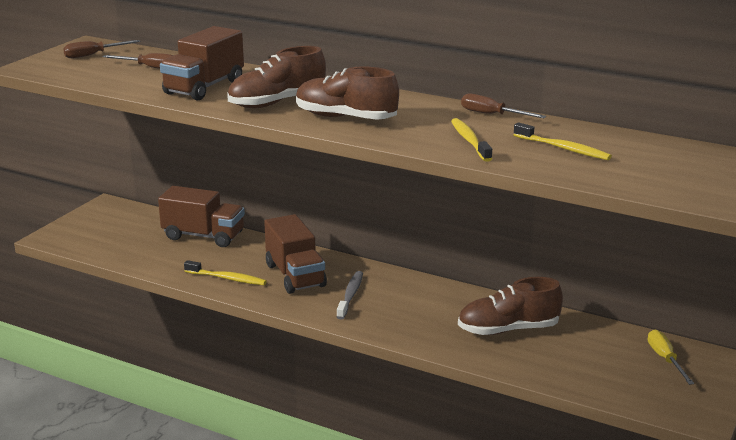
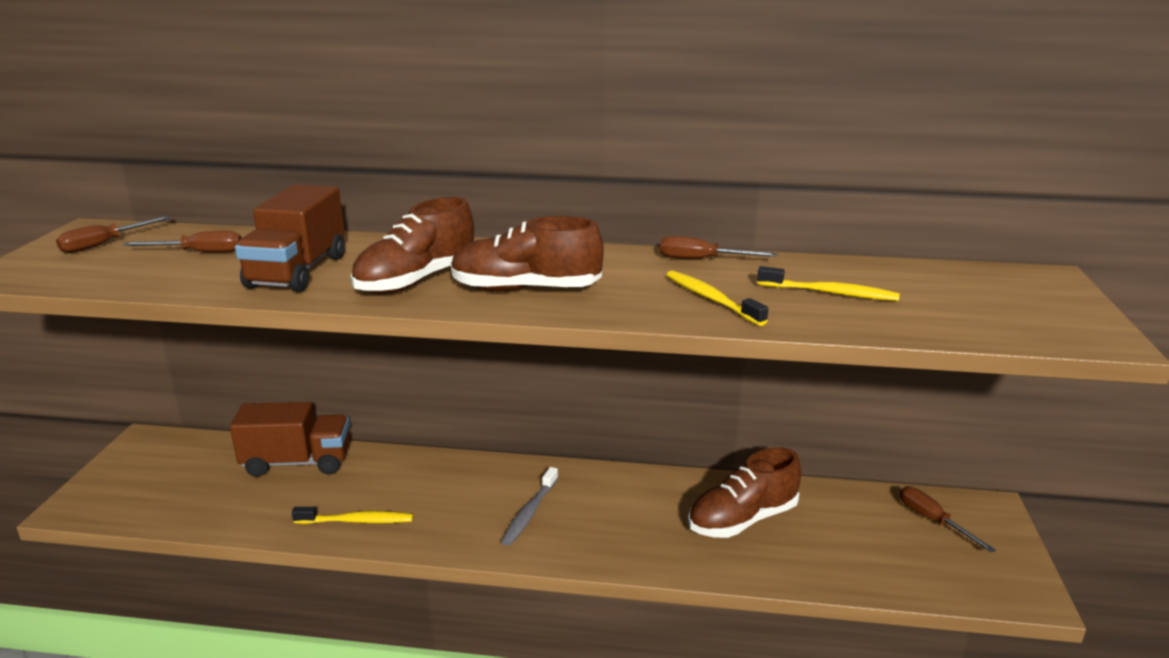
camera: 20 degrees left, 0 degrees up
(295, 275) = (445, 497): brown truck -> none
(350, 295) = (530, 512): grey toothbrush -> grey toothbrush turned 150 degrees counterclockwise
(665, 359) = (933, 521): yellow screwdriver -> brown screwdriver

